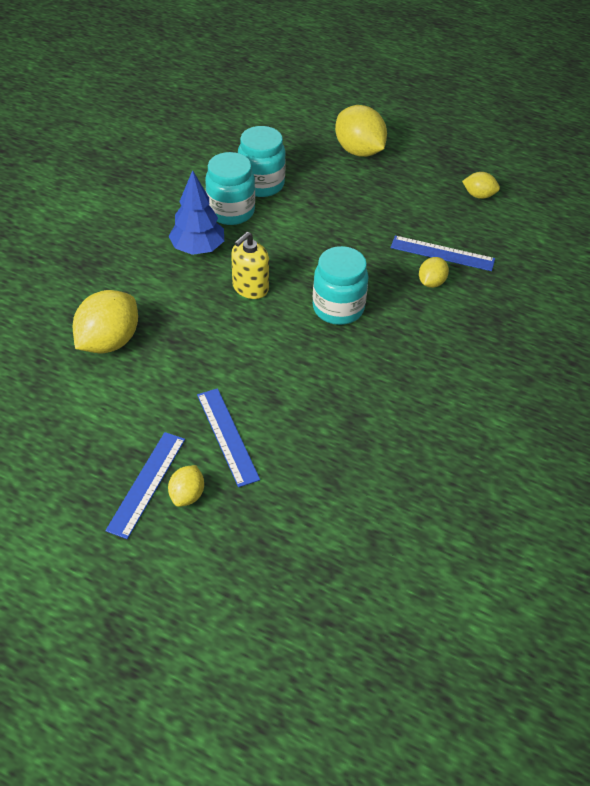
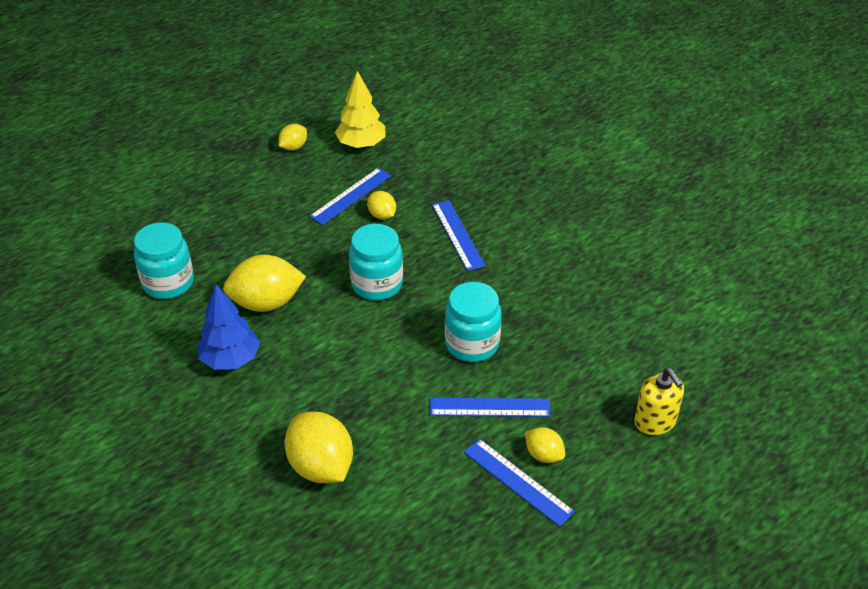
camera: 65 degrees left, 5 degrees down
(231, 211) = (192, 318): turquoise jar -> turquoise jar (472, 344)
(250, 288) = (312, 336): yellow soap dispenser -> yellow soap dispenser (655, 421)
(359, 151) = (173, 198): yellow lemon -> yellow lemon (266, 303)
(443, 344) = (457, 235): none -> blue ruler
(519, 237) = (361, 144): none -> yellow tree

